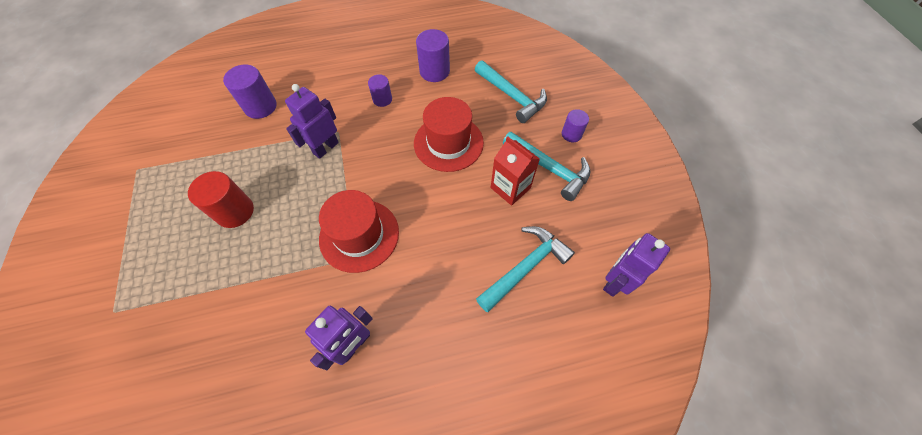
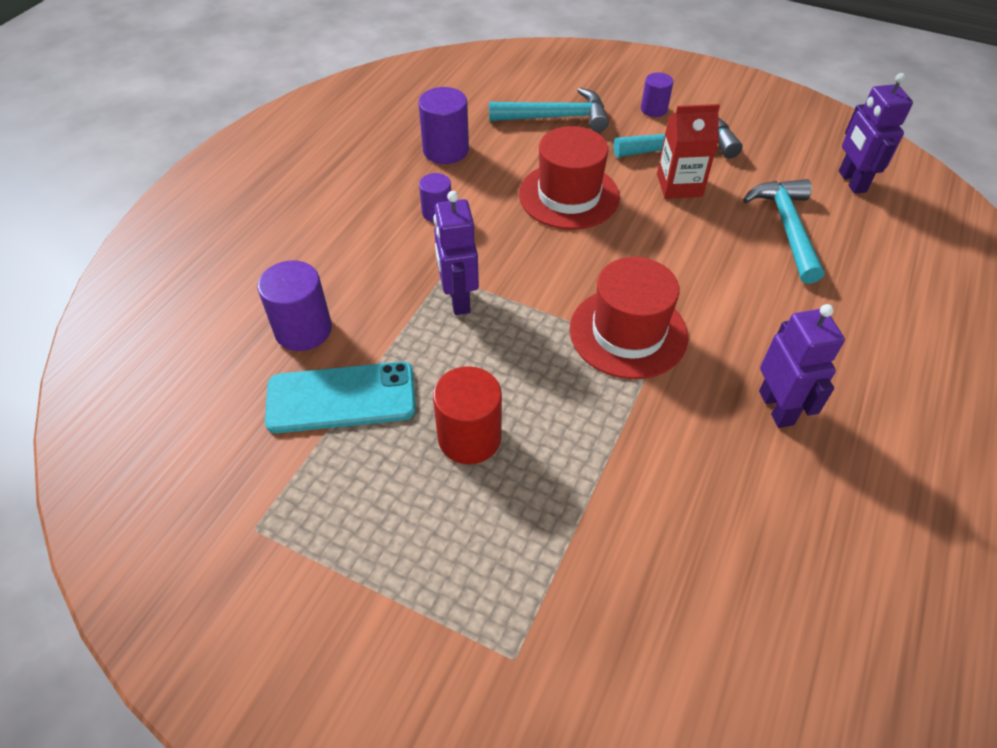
camera: 50 degrees left, 10 degrees down
(228, 148) = (341, 398): none -> turquoise phone

